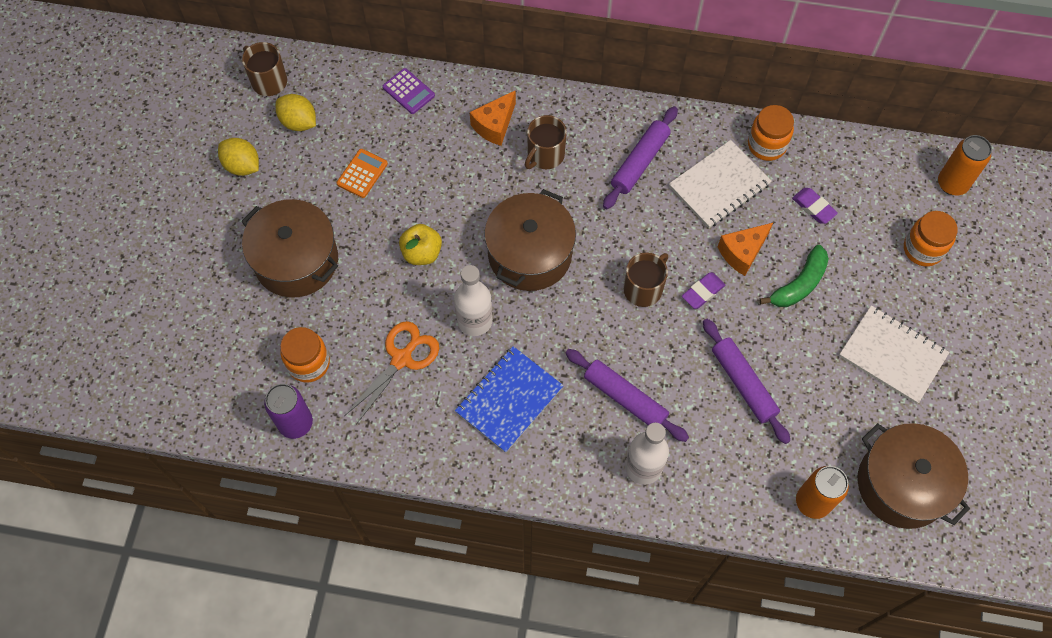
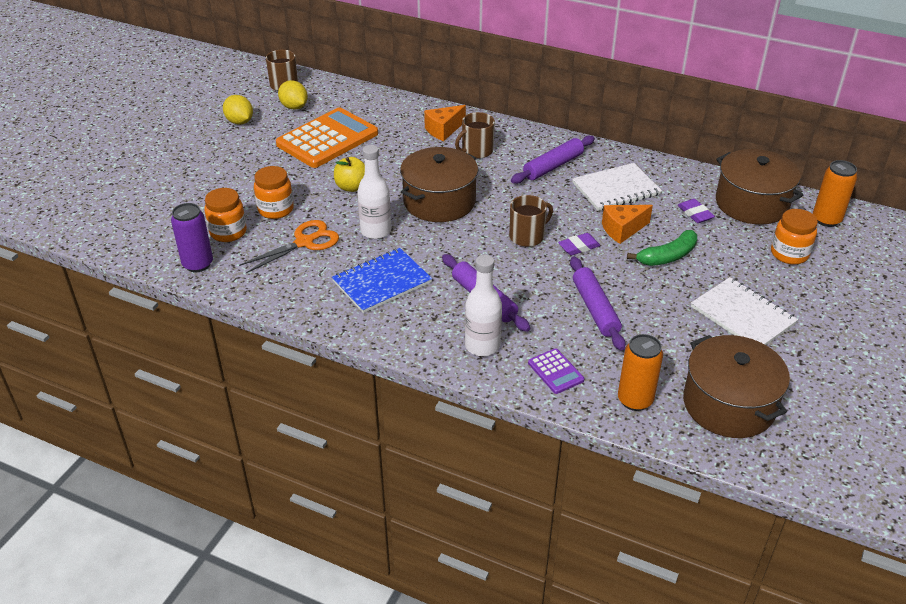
camera: 15 degrees right, 25 degrees down
(296, 260) = (251, 175): brown pot -> brown pot (751, 204)
(362, 173) = (327, 139): orange calculator -> orange calculator, size x2.27
(408, 91) = (385, 104): purple calculator -> purple calculator (555, 371)
(766, 145) = (665, 173): orange jar -> orange jar (276, 209)

